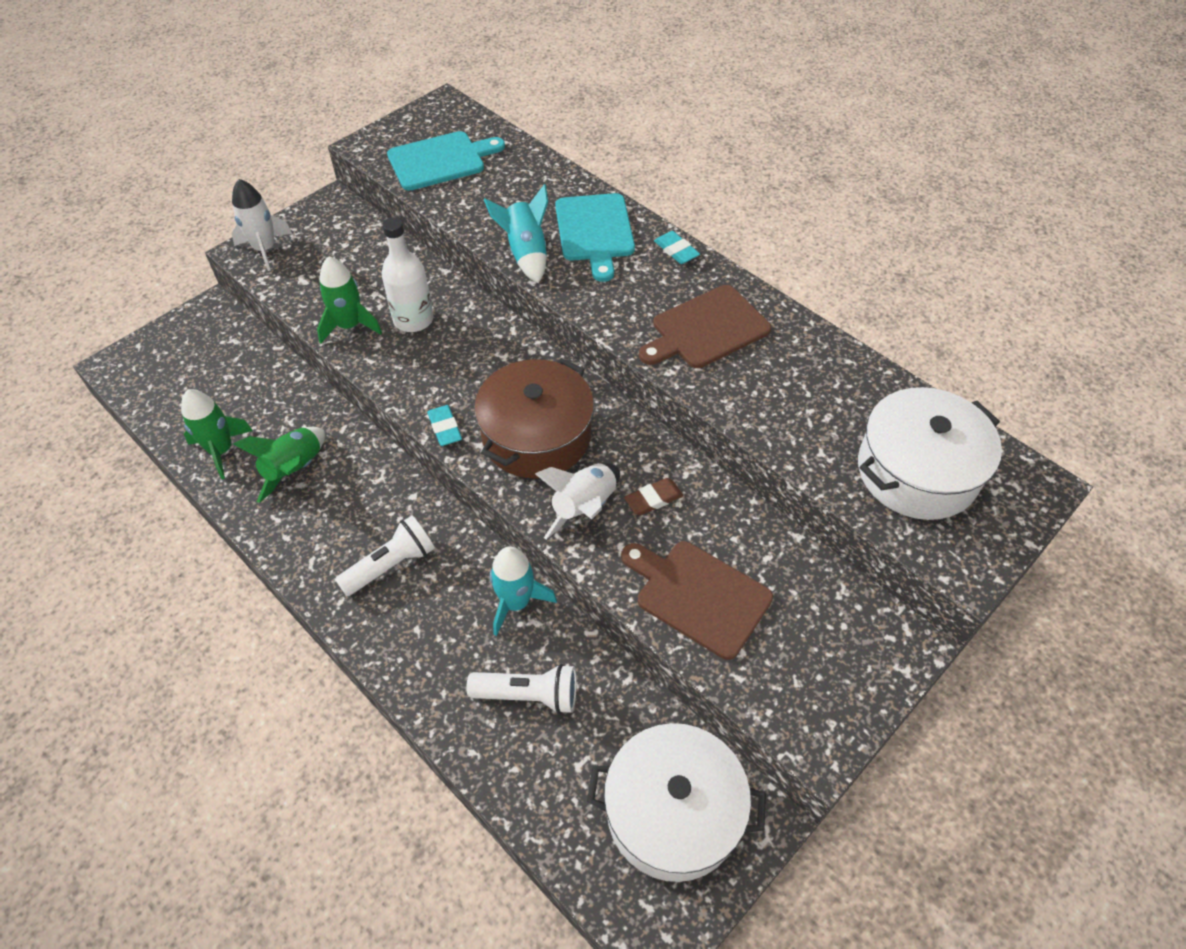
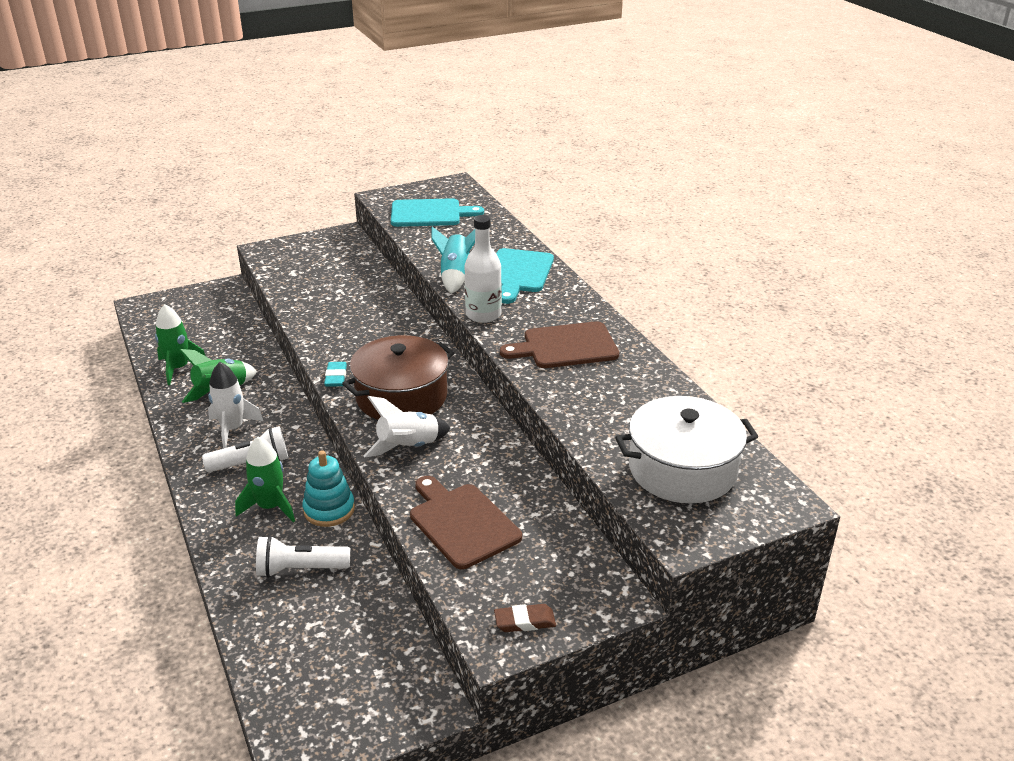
camera: 20 degrees right, 20 degrees down
(265, 249) = (279, 251): white rocket -> white rocket (232, 429)
(349, 326) = (308, 304): green rocket -> green rocket (270, 507)
(413, 319) = (356, 310): white bottle -> white bottle (483, 315)
(516, 602) = (329, 509): turquoise rocket -> turquoise stacking toy
(528, 695) = (300, 569): white flashlight -> white flashlight turned 150 degrees clockwise
(653, 499) = (466, 455): brown eraser -> brown eraser (525, 621)
(672, 812) = (363, 677): white pot -> none
(676, 250) = (575, 296): turquoise eraser -> none

